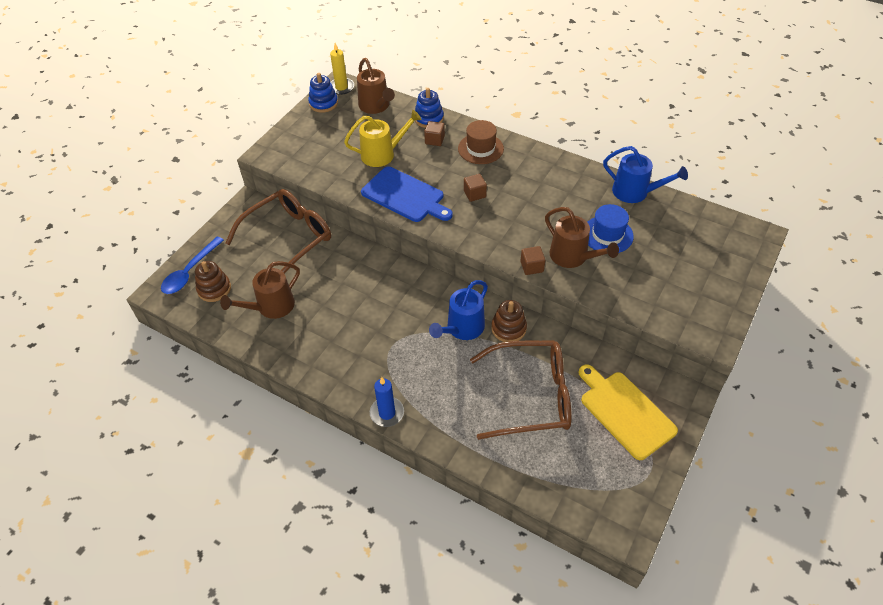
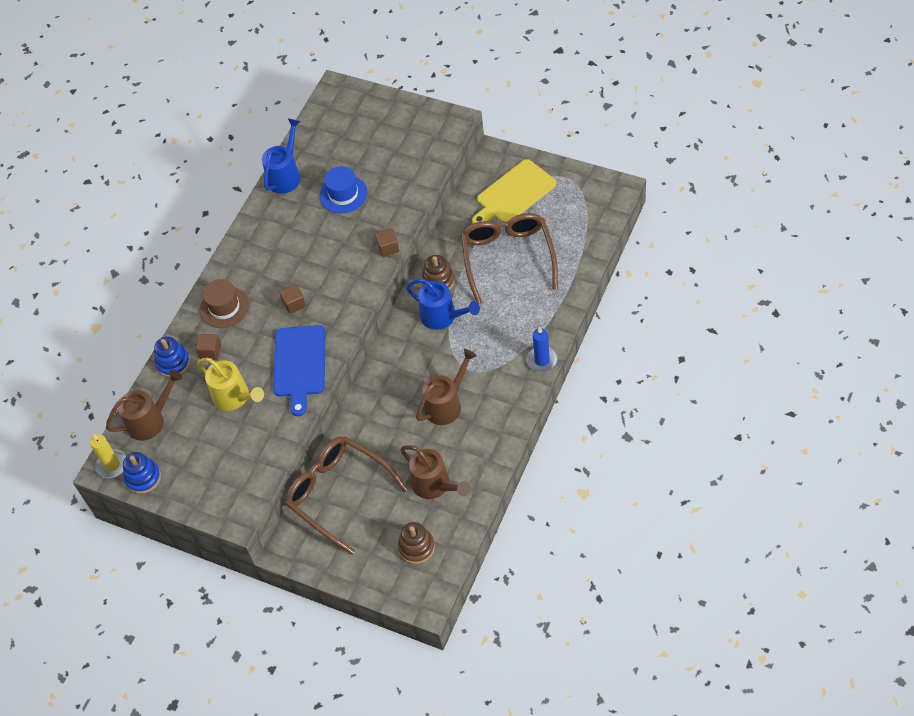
camera: 90 degrees left, 5 degrees up
(190, 272) = (395, 580): blue spoon -> none
(383, 154) = (235, 397): yellow watering can -> yellow watering can turned 150 degrees clockwise
(405, 196) = (300, 364): blue cutting board -> blue cutting board turned 150 degrees clockwise
(573, 257) = (373, 218): brown watering can -> brown watering can (446, 404)

